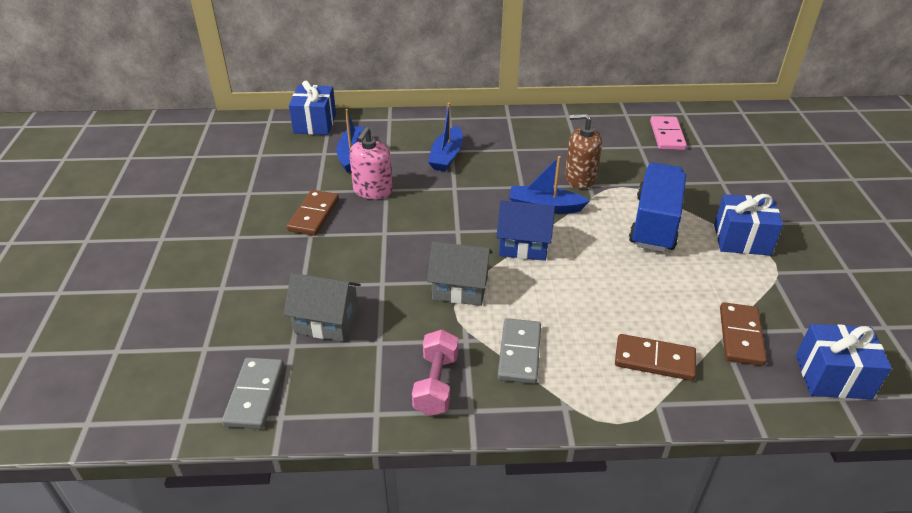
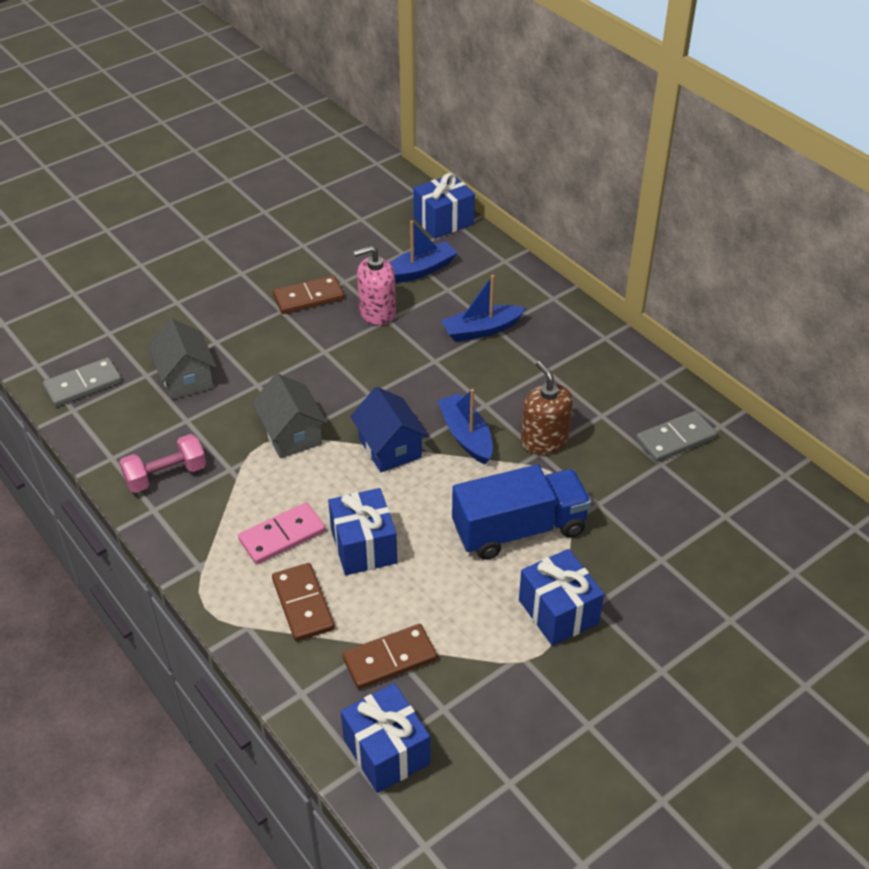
camera: 55 degrees right, 5 degrees up
(519, 353) = (240, 509): grey domino -> grey domino (675, 439)
(616, 301) = (363, 546): none -> blue gift
(667, 135) = (712, 477): pink domino -> pink domino (282, 536)

